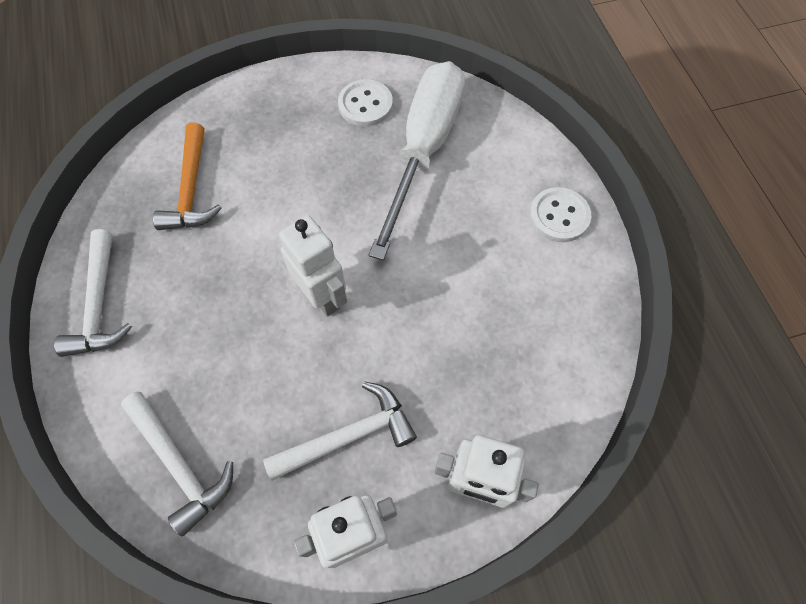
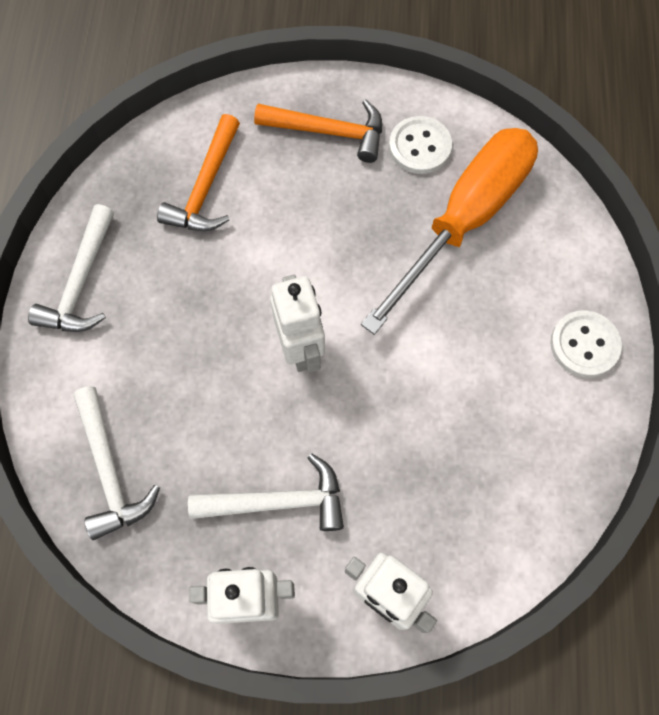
camera: 20 degrees right, 5 degrees up
(284, 115) = (329, 132): none -> orange hammer
(423, 149) = (464, 219): white screwdriver -> orange screwdriver

